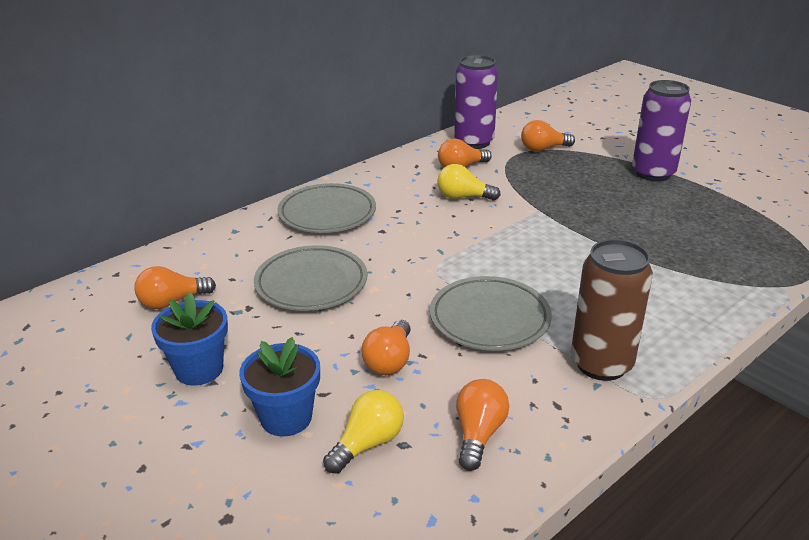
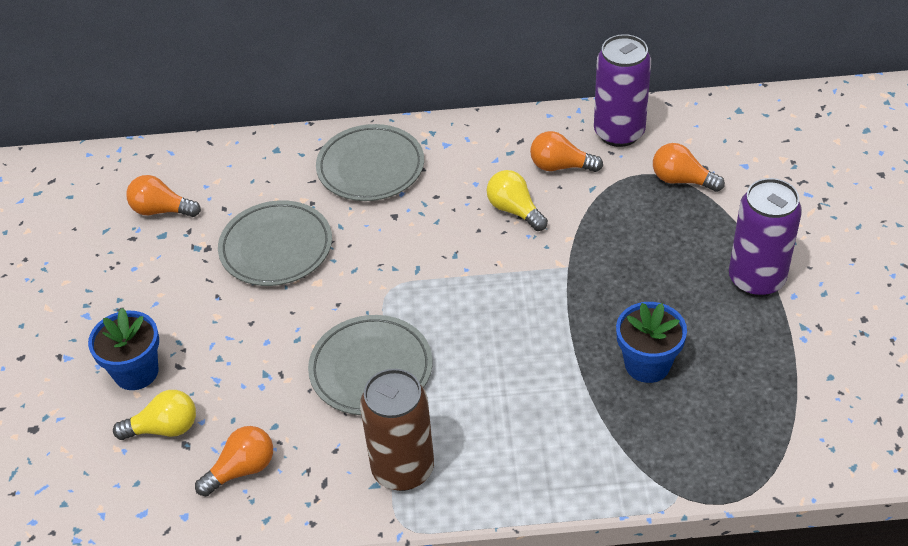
camera: 40 degrees right, 15 degrees up
(199, 369) = (122, 292): blue flower pot -> blue flower pot (647, 364)
(389, 360) = (252, 364): orange light bulb -> none

